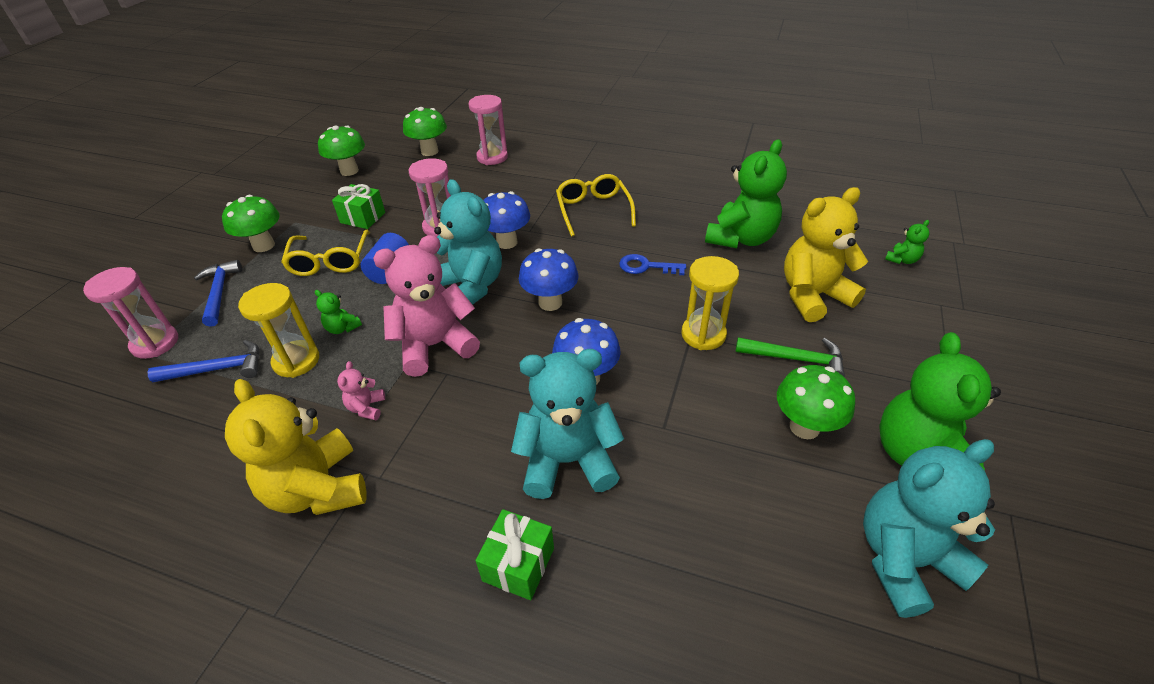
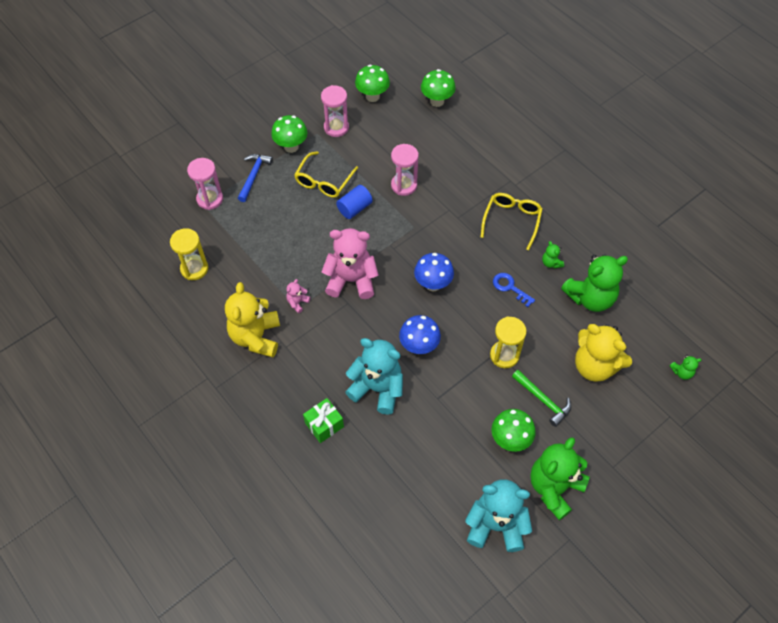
camera: 30 degrees right, 15 degrees up
(217, 369) = (235, 235): blue hammer -> none
(296, 361) = (276, 251): yellow hourglass -> yellow hourglass (194, 269)
(342, 328) = (308, 240): green teddy bear -> green teddy bear (551, 263)
(363, 217) = (360, 150): green gift -> none
(470, 287) = (394, 247): turquoise teddy bear -> none
(492, 157) = (477, 130): pink hourglass -> pink hourglass (336, 127)
(507, 242) = (437, 221): blue mushroom -> none
(813, 296) = (595, 366): yellow teddy bear -> yellow teddy bear turned 150 degrees counterclockwise

